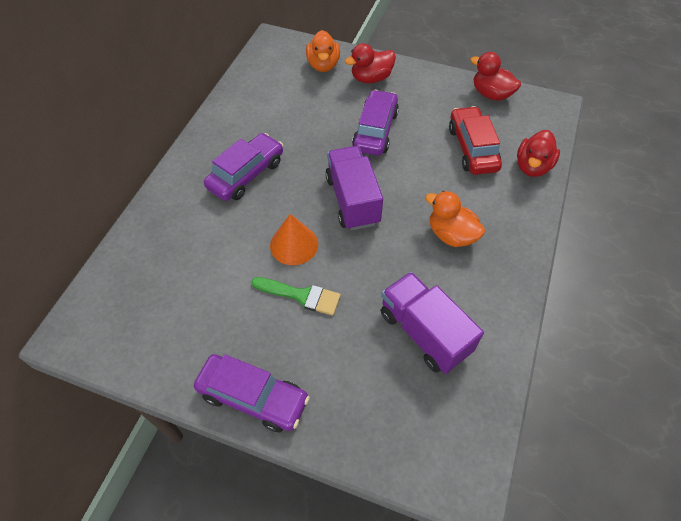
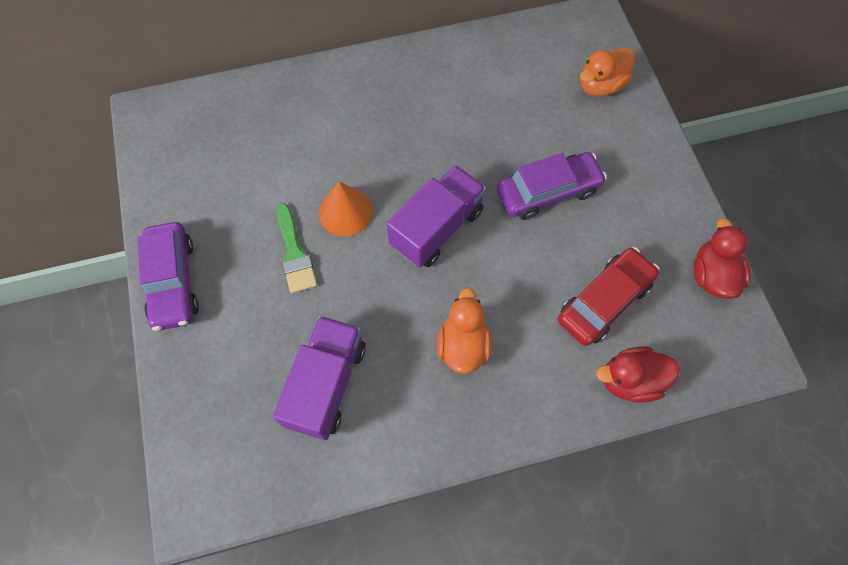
camera: 55 degrees right, 10 degrees up
(246, 174) = (397, 119): purple car -> none
(371, 78) = (623, 141): red duck -> none

